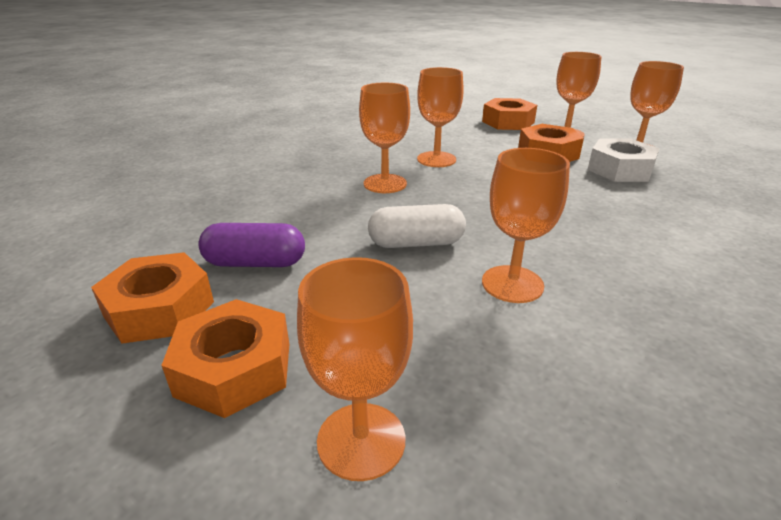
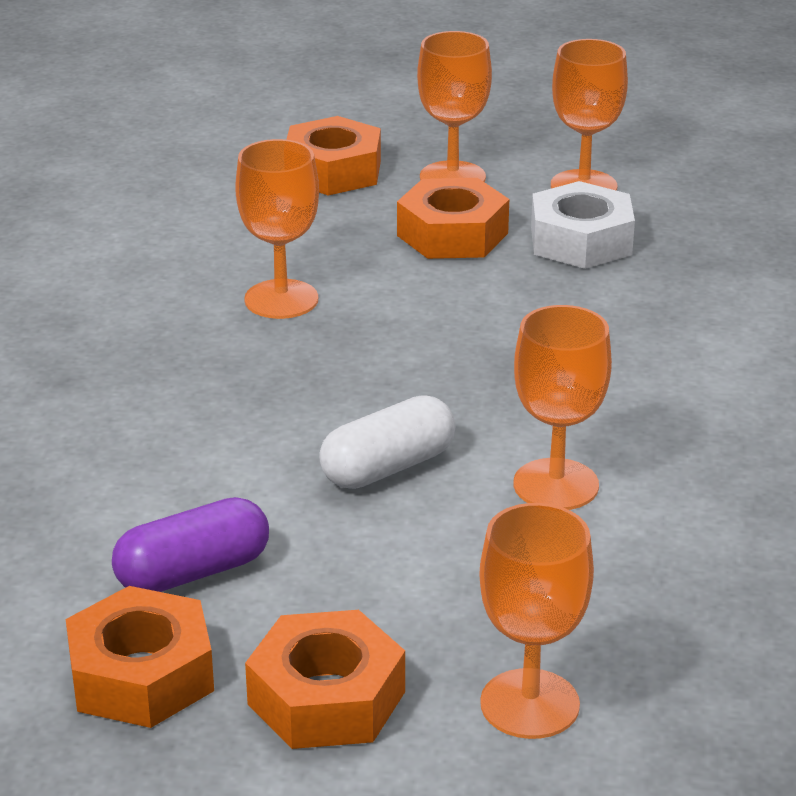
camera: 30 degrees left, 0 degrees up
(385, 184) = (243, 377): orange goblet -> none

